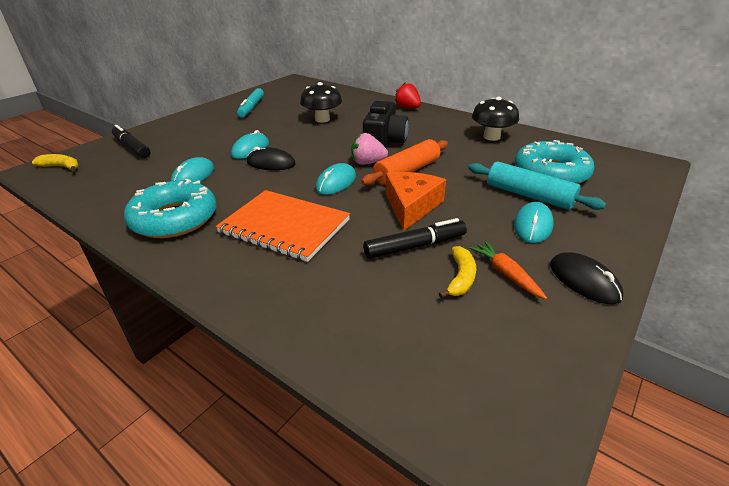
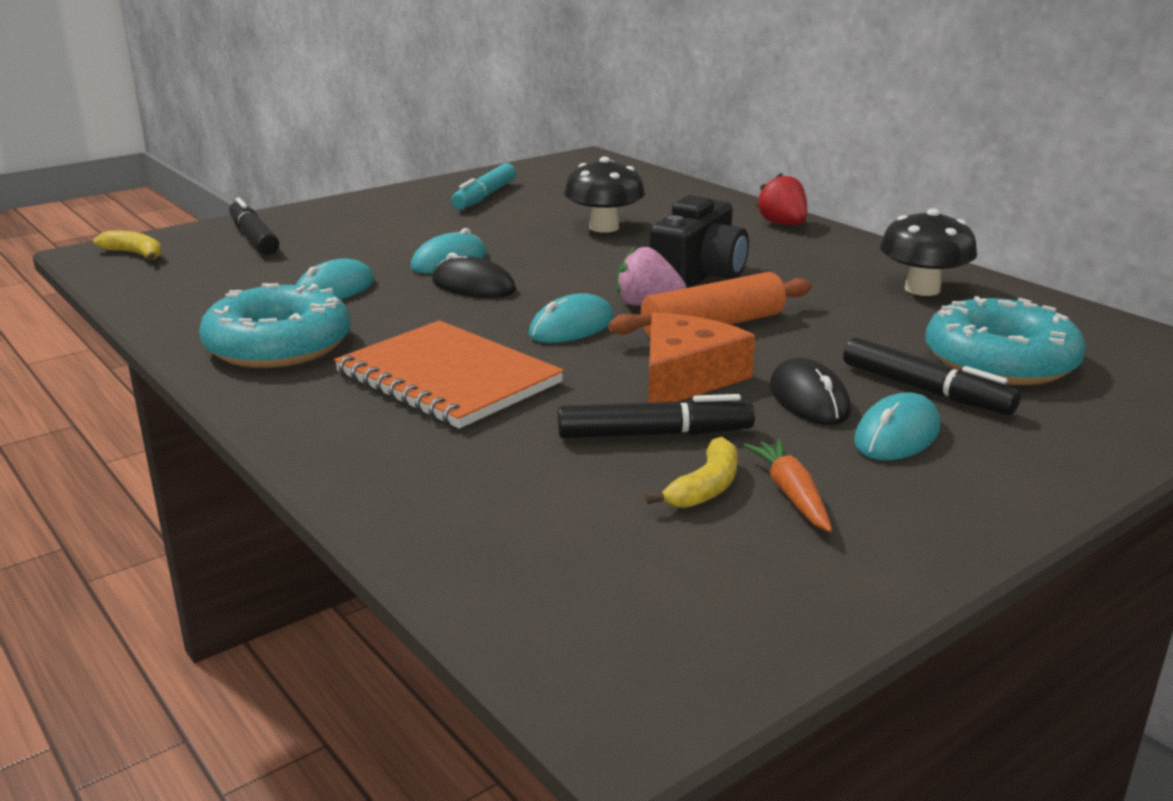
camera: 15 degrees right, 10 degrees down
(529, 195) = (925, 390): turquoise rolling pin -> black marker
(584, 281) = (931, 525): black mouse -> black mouse (809, 399)

